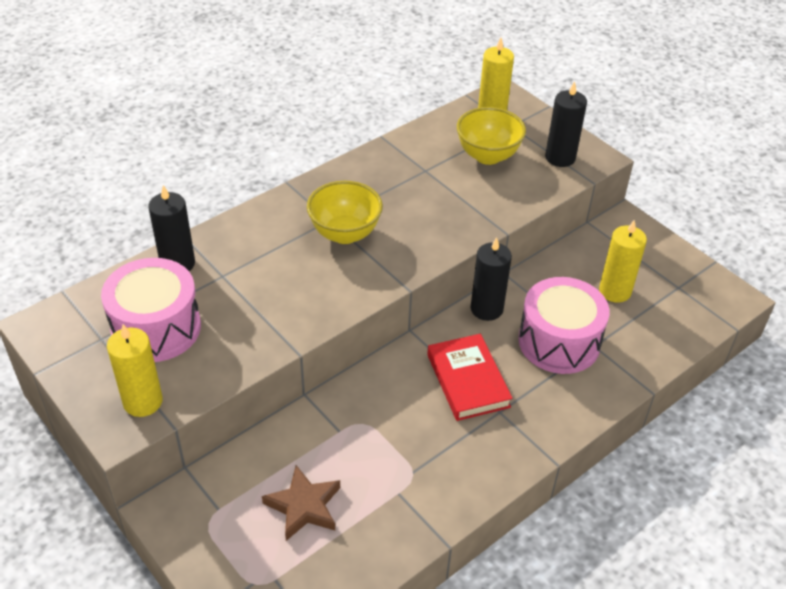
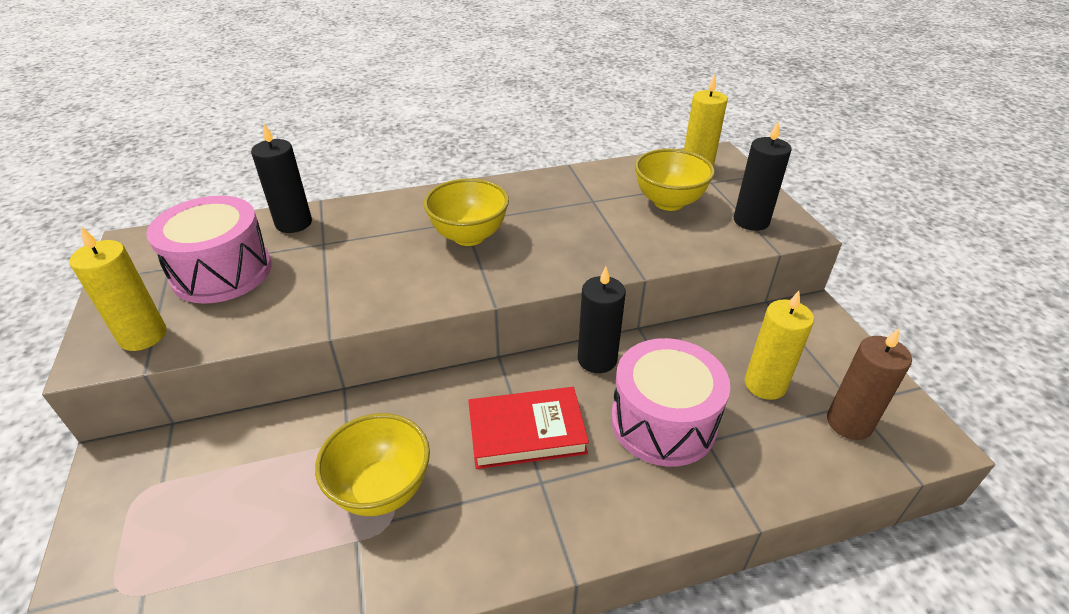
camera: 25 degrees right, 5 degrees down
(304, 506) = (244, 514): brown star -> none
(391, 455) = (382, 489): none -> yellow bowl
(468, 380) = (526, 432): red book -> red book turned 75 degrees clockwise
(680, 302) = (849, 423): none -> brown candle

